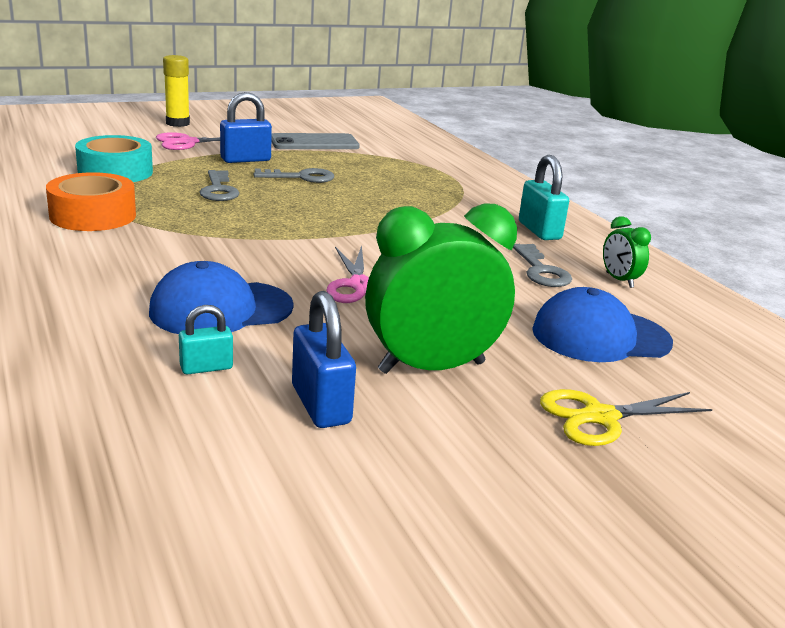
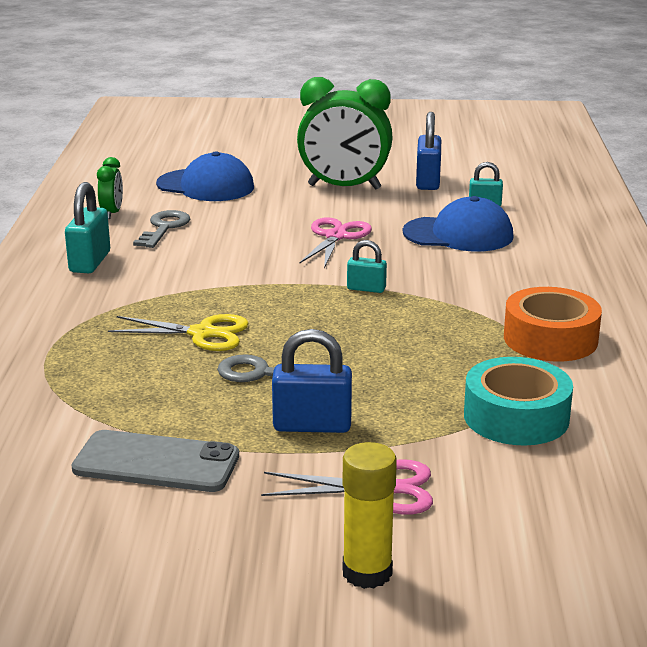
camera: 150 degrees left, 0 degrees up
(218, 190) = (390, 363): grey key -> none
(279, 236) = (366, 288): none -> turquoise padlock
(600, 417) = (278, 158): yellow scissors -> yellow scissors (202, 333)

